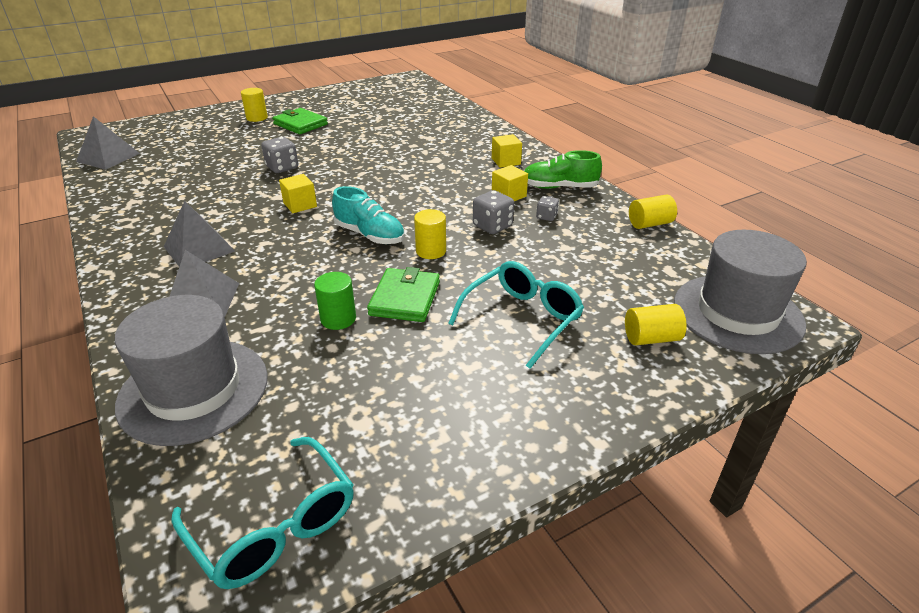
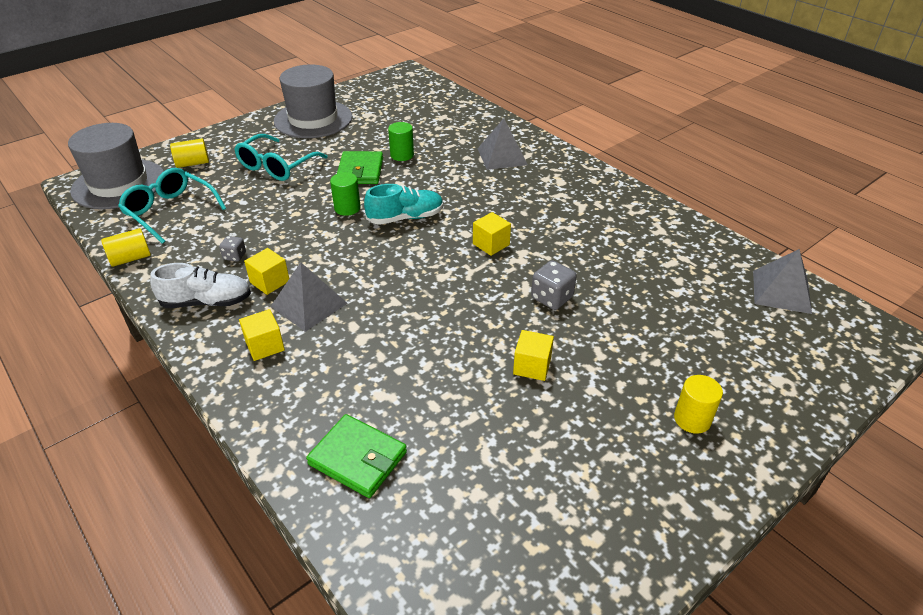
camera: 170 degrees right, 5 degrees up
(194, 390) = (463, 118): grey hat -> grey hat (313, 119)
(199, 249) = (543, 191): grey pyramid -> grey pyramid (309, 304)
(274, 525) = (392, 87): turquoise glasses -> turquoise glasses (170, 211)
(300, 124) = (604, 408): green wallet -> green wallet (358, 458)
(327, 140) = (532, 366): none -> yellow cube
(370, 235) = (405, 218): turquoise shoe -> turquoise shoe turned 135 degrees clockwise
(431, 251) = (347, 208): yellow cylinder -> green cylinder
(492, 226) = (291, 239): grey dice -> none
(559, 187) = (207, 302): green shoe -> white shoe

